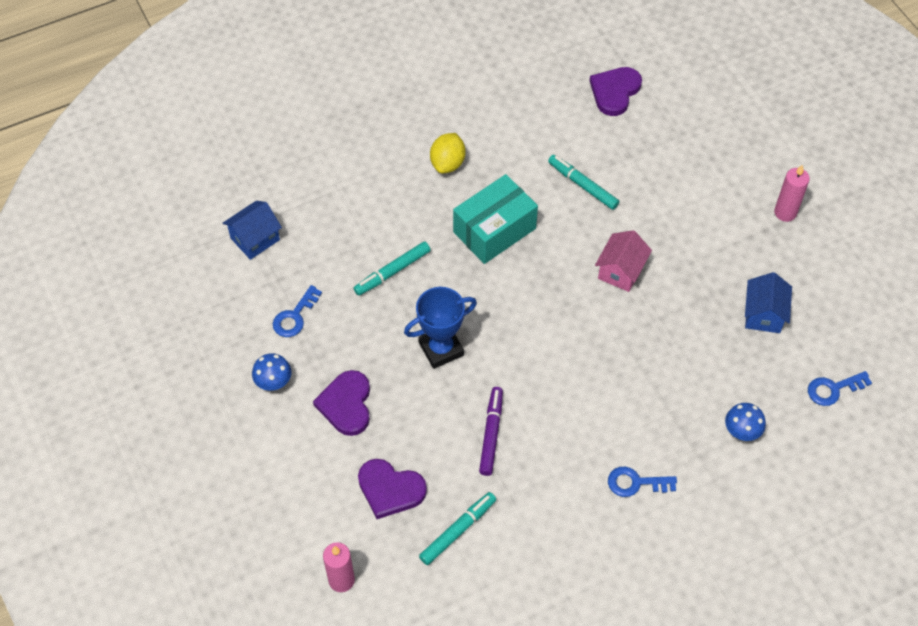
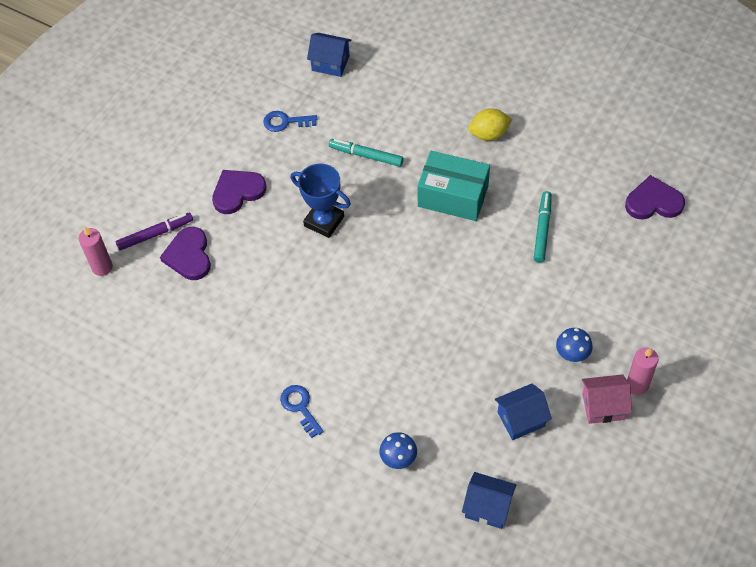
camera: 60 degrees right, 0 degrees up
(273, 382) = (225, 141): blue mushroom -> blue mushroom (572, 353)
(458, 531) = (184, 314): turquoise marker -> none
(491, 434) = (276, 291): purple marker -> purple marker (155, 234)
(621, 271) = (482, 298): pink house -> pink house (603, 406)
(833, 389) = (488, 507): blue key -> blue house

